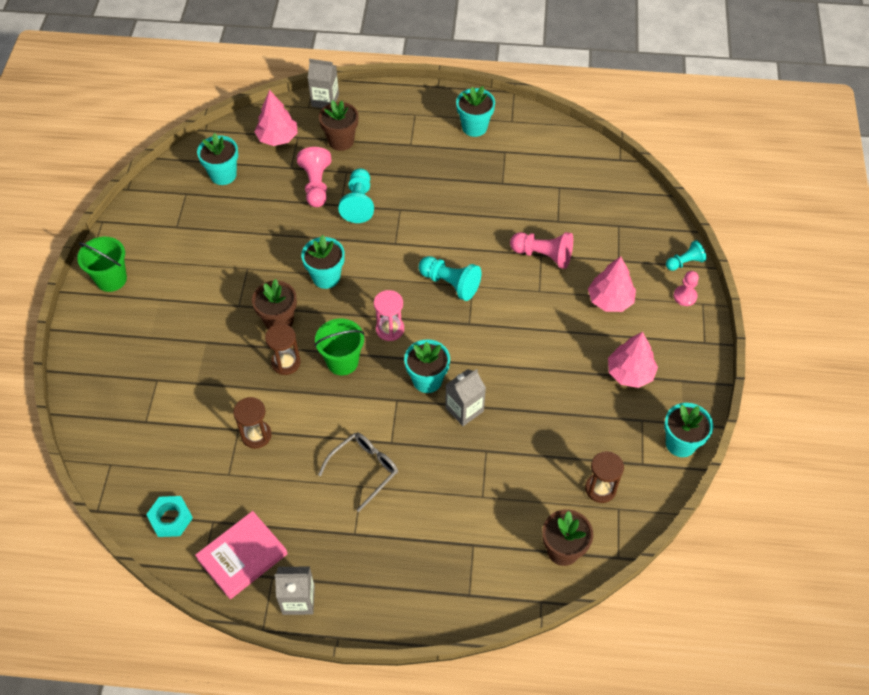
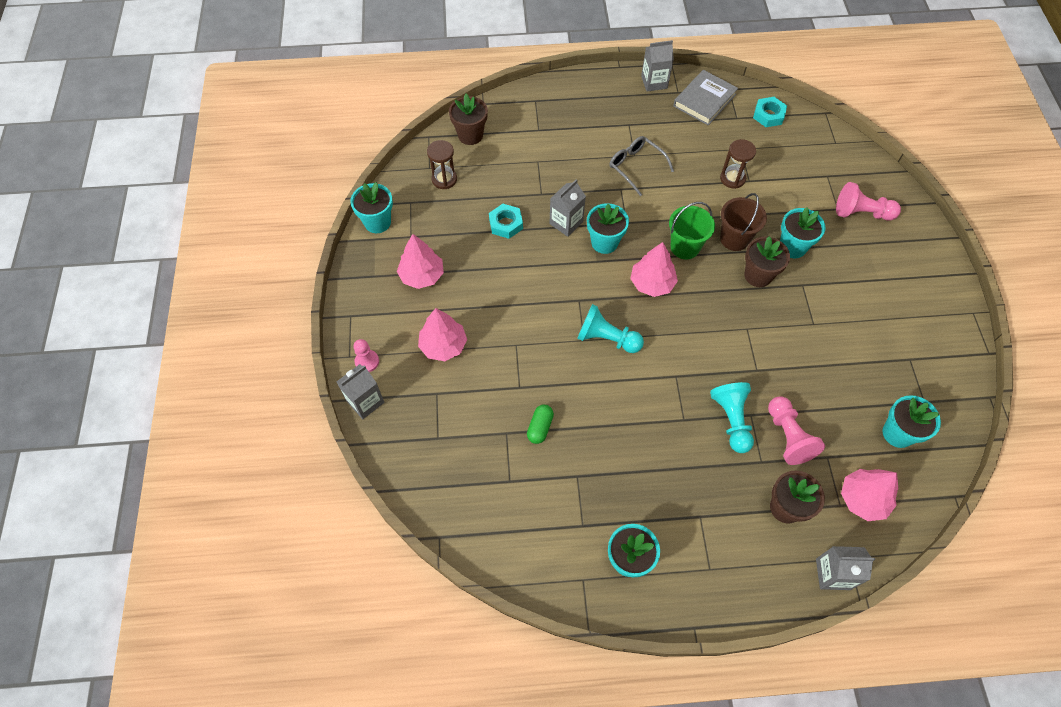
camera: 170 degrees right, 5 degrees up
(111, 279) = (937, 292): green bucket -> none
(242, 556) = (704, 100): pink book -> grey book
(286, 363) = (734, 239): brown hourglass -> brown bucket
(326, 277) = (732, 326): turquoise flower pot -> turquoise flower pot (792, 247)
(364, 469) = (636, 166): grey glasses -> grey glasses turned 105 degrees clockwise
(390, 329) = (652, 283): pink hourglass -> pink tree
(527, 221) = (540, 427): none -> green capsule
(533, 418) = (506, 224): none -> turquoise nut
(543, 255) = (517, 386): pink pawn -> pink pawn (861, 213)
(684, 262) = (365, 401): turquoise pawn -> grey carton

